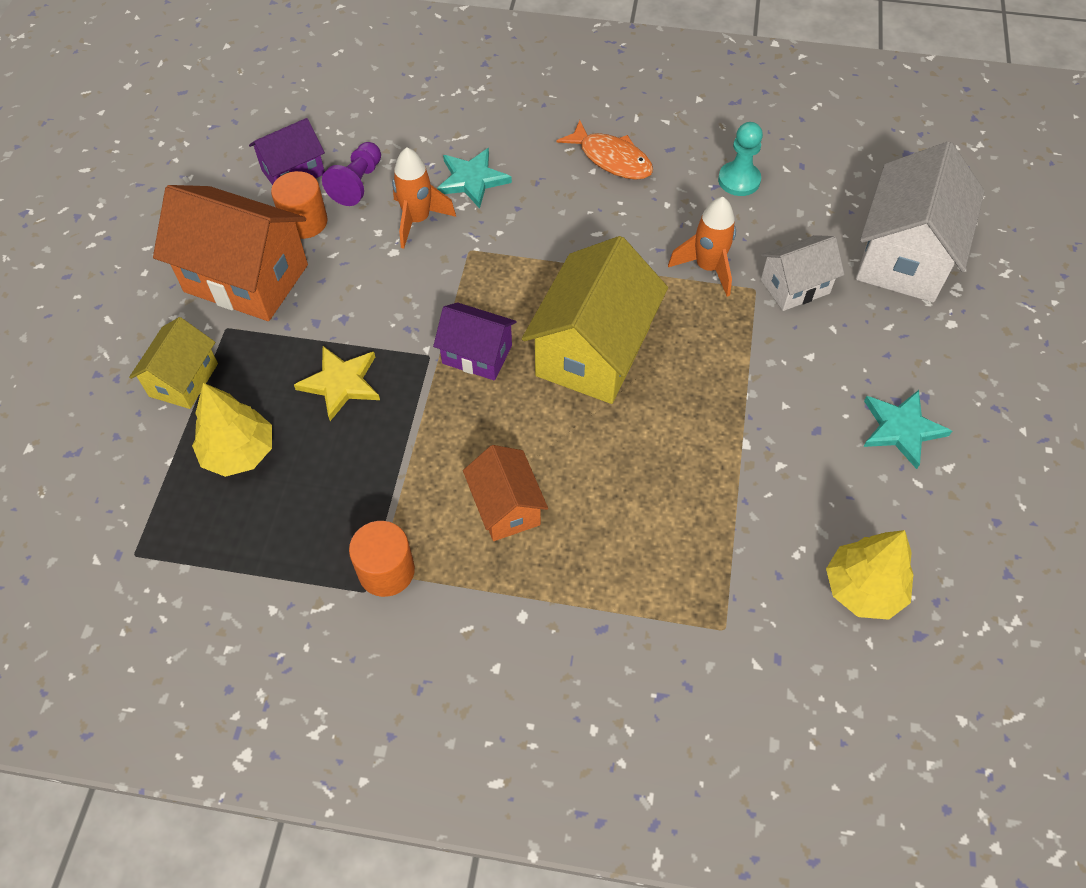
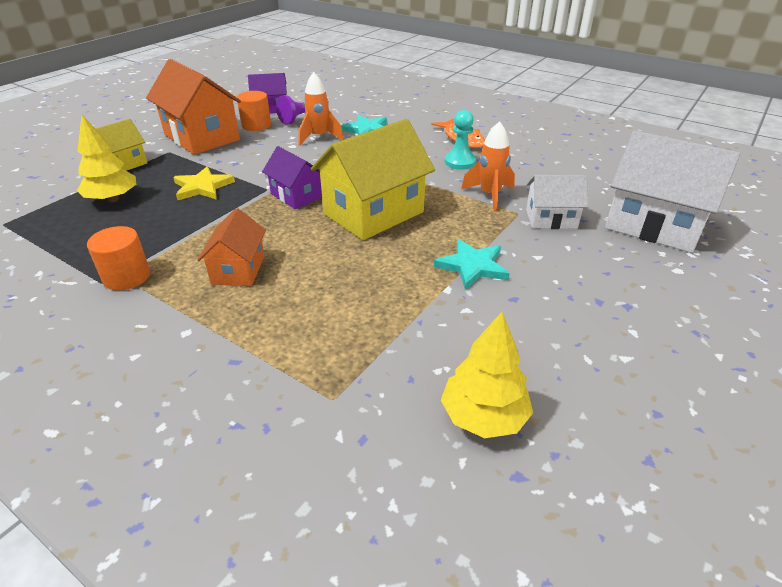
camera: 25 degrees right, 20 degrees down
(739, 180) = (544, 164): turquoise pawn -> turquoise pawn (460, 162)
(901, 429) = (592, 319): turquoise star -> turquoise star (472, 266)
(904, 256) = (654, 225): white house -> white house turned 75 degrees clockwise

